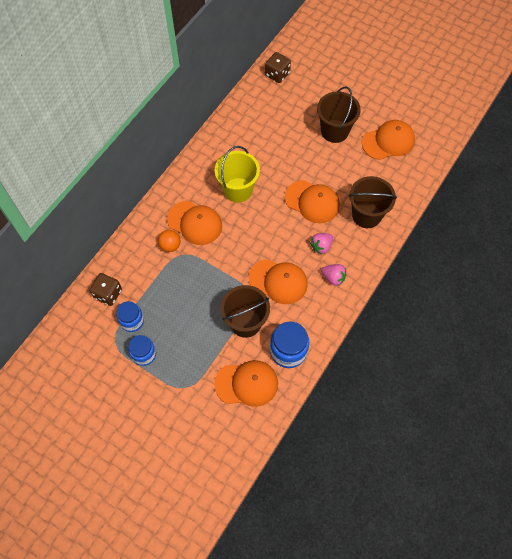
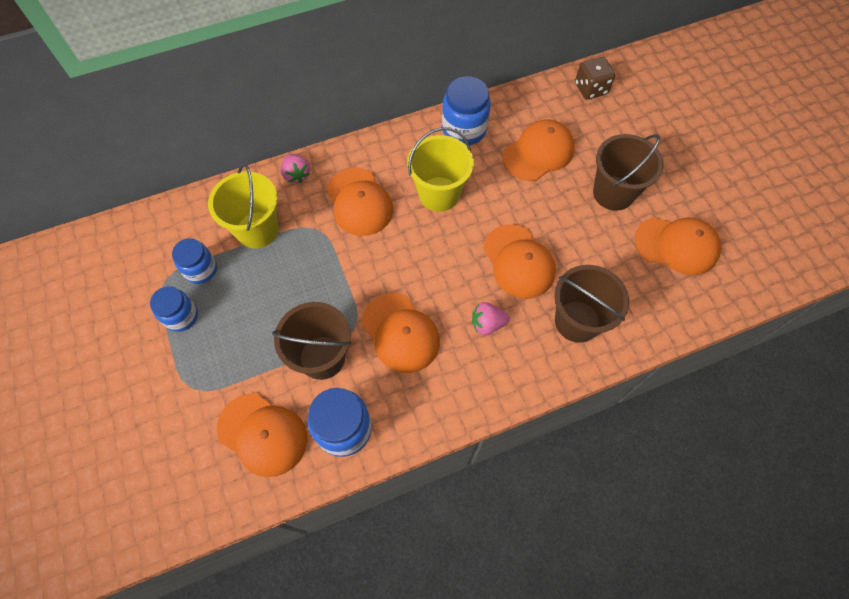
camera: 35 degrees right, 0 degrees up
(108, 294) = (202, 223): brown dice -> none
(146, 277) = (257, 230): none -> yellow bucket
(170, 245) = (311, 211): orange ball -> none
(222, 142) = (464, 129): none -> blue jar
(276, 131) = (538, 152): none -> orange cap
(333, 278) = (472, 373): pink strawberry -> pink strawberry (296, 175)

